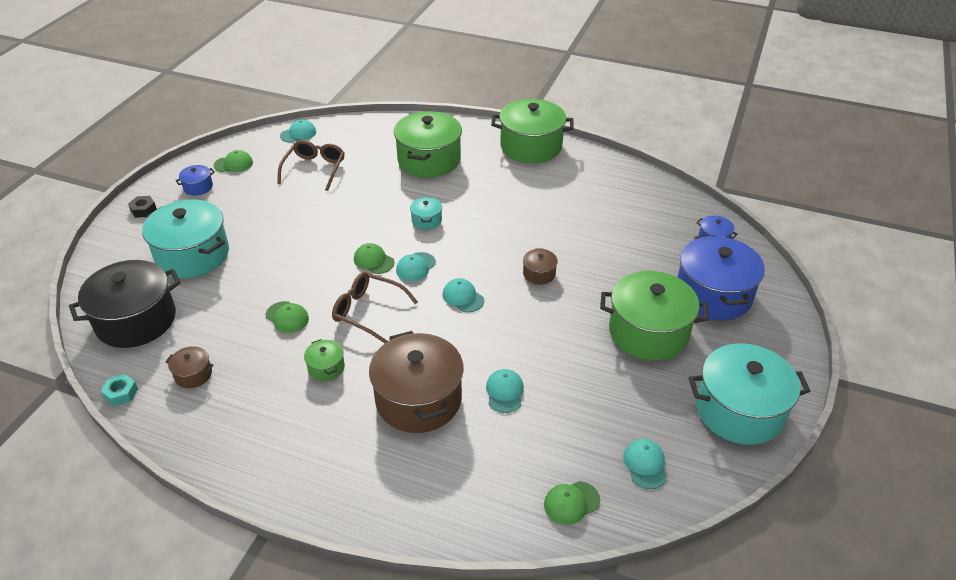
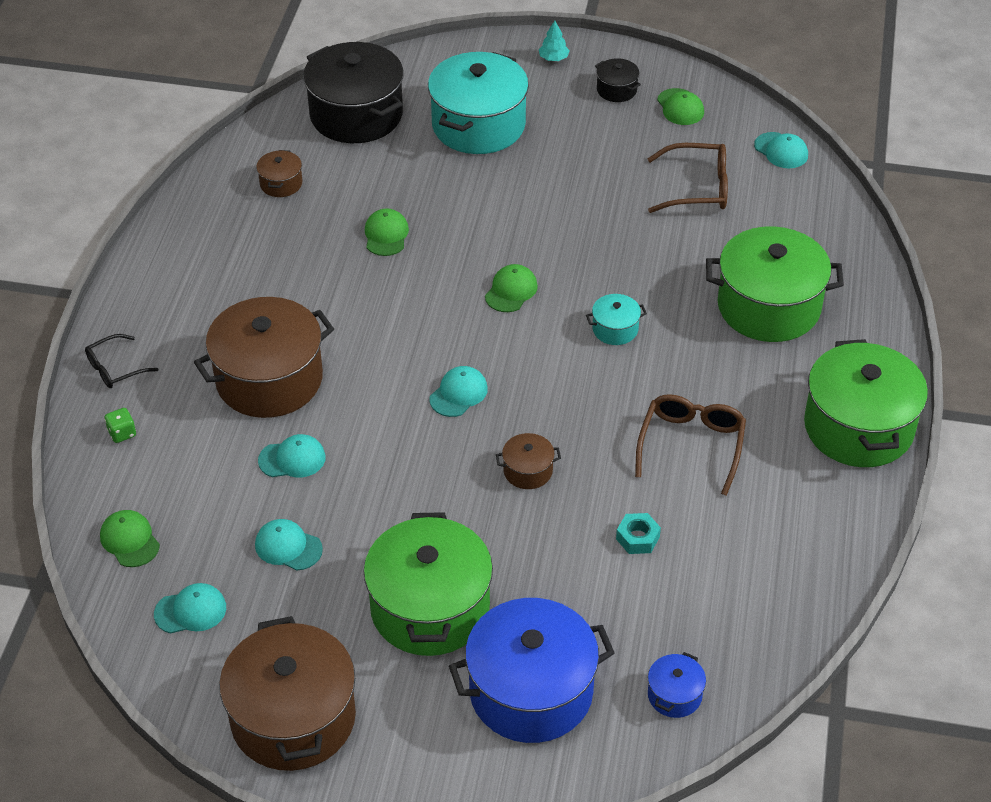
camera: 80 degrees right, 5 degrees up
(121, 393) = (246, 139): turquoise nut -> turquoise nut (637, 538)
(143, 210) = (553, 58): black nut -> turquoise tree
(198, 187) = (616, 90): blue pot -> black pot
(287, 317) = (386, 235): green cap -> green cap turned 150 degrees clockwise
(326, 367) = (308, 288): green pot -> none
(368, 311) = (411, 305): brown glasses -> brown glasses (691, 445)
(373, 506) = (115, 368): none -> black glasses
(415, 267) = (509, 335): turquoise cap -> turquoise cap (288, 547)
(452, 504) = (122, 433): none -> green dice
(739, 410) = (293, 718): turquoise pot -> brown pot

